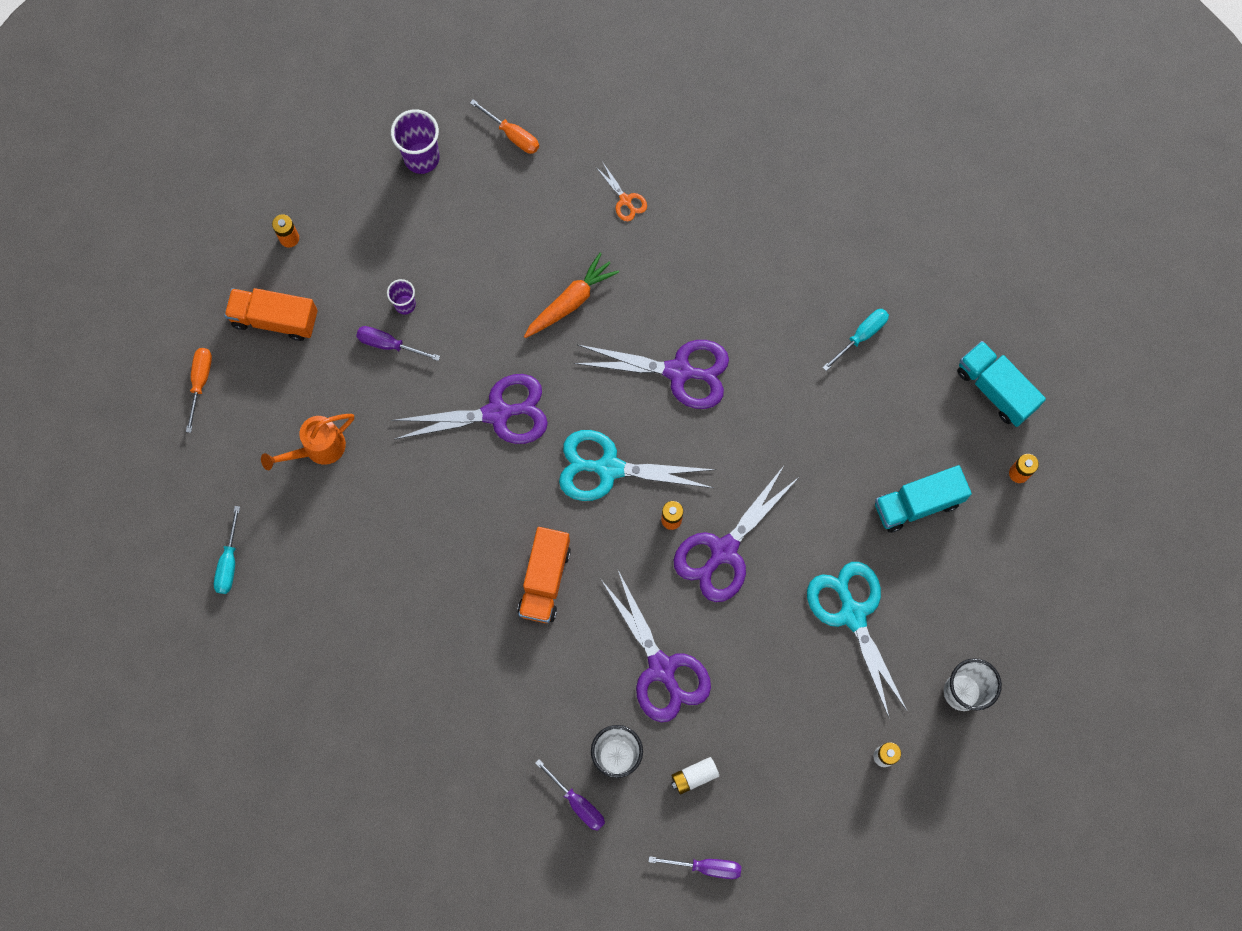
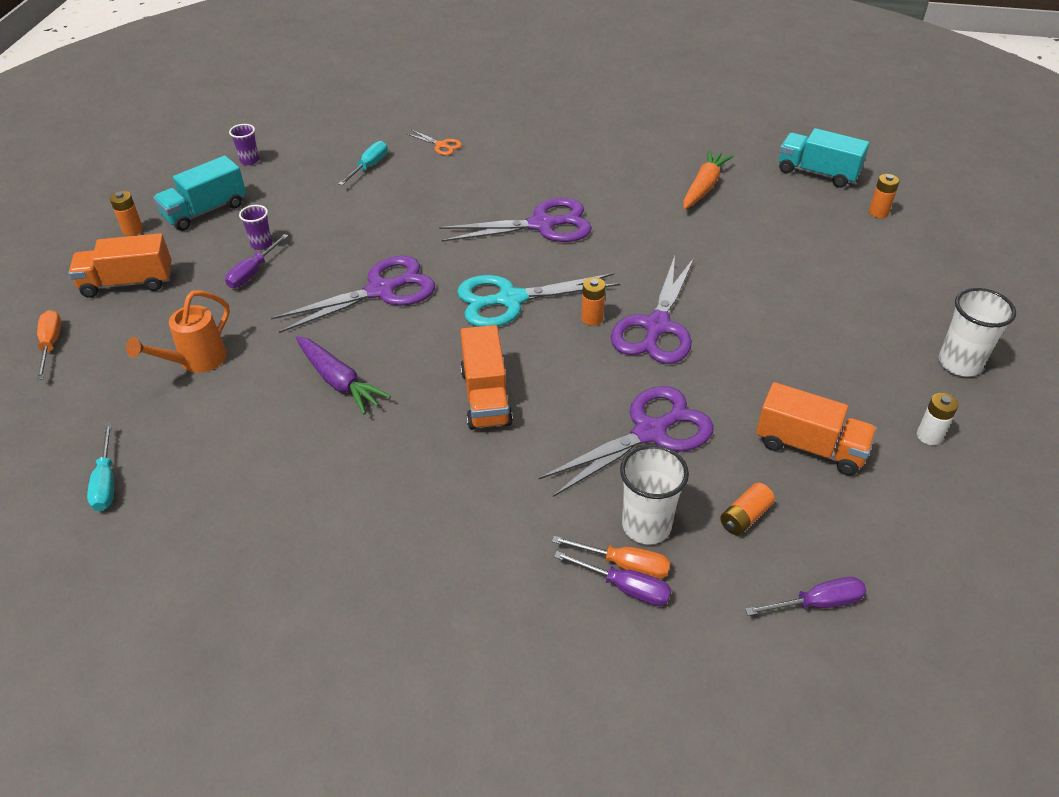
camera: 20 degrees left, 30 degrees down
(389, 344) = (253, 272): purple screwdriver -> purple screwdriver turned 60 degrees counterclockwise
(421, 158) = (249, 160): purple cup -> purple cup, size x0.58
(430, 517) = (339, 381): none -> purple carrot
(512, 135) = (327, 133): orange screwdriver -> orange screwdriver (624, 564)
(571, 301) = (420, 208): orange carrot -> orange carrot (704, 187)
(661, 668) = (650, 432): purple scissors -> purple scissors turned 75 degrees counterclockwise
(694, 776) = (745, 517): white battery -> orange battery
(781, 730) = (810, 447): none -> orange truck
(852, 614) = (811, 337): turquoise scissors -> none
(861, 336) = (686, 170): turquoise screwdriver -> turquoise screwdriver (369, 166)
(917, 503) = (810, 251): turquoise truck -> turquoise truck (205, 211)

